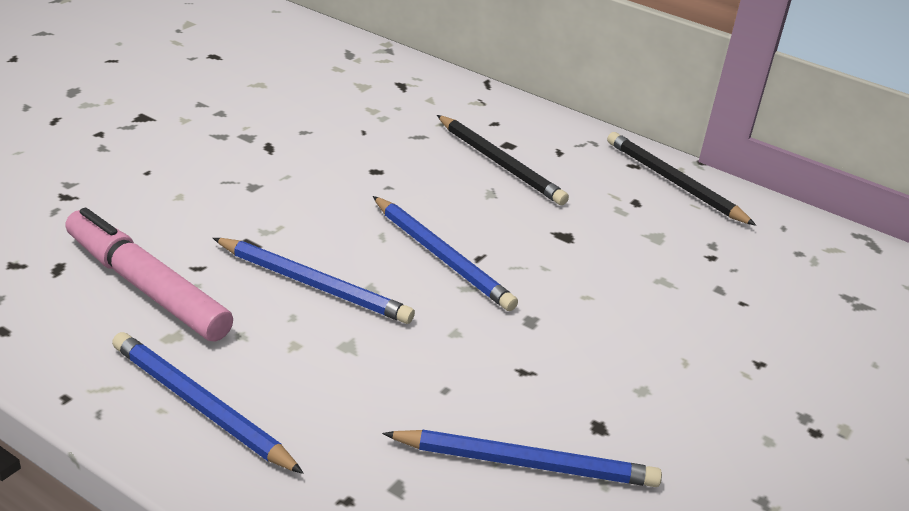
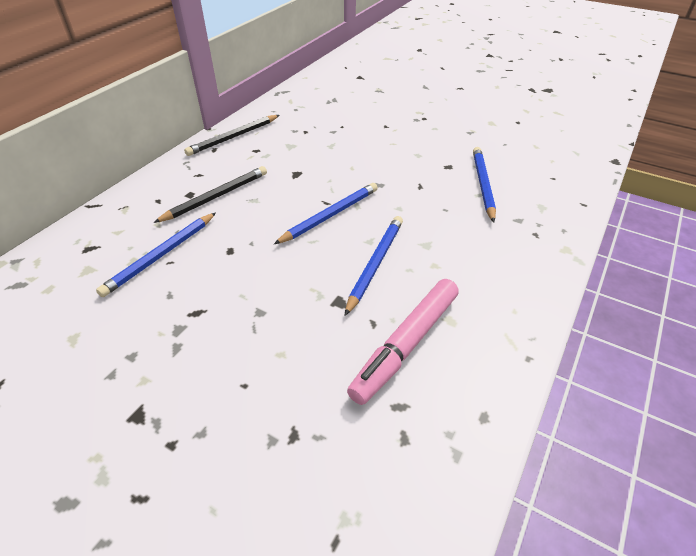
camera: 90 degrees left, 10 degrees up
(201, 406) = (504, 294): blue pencil -> blue pencil (161, 255)

